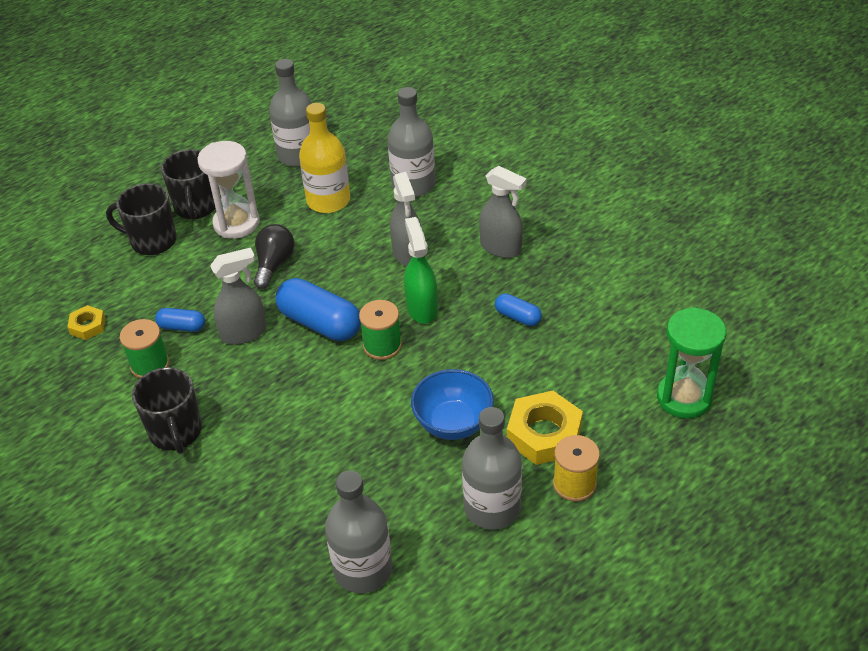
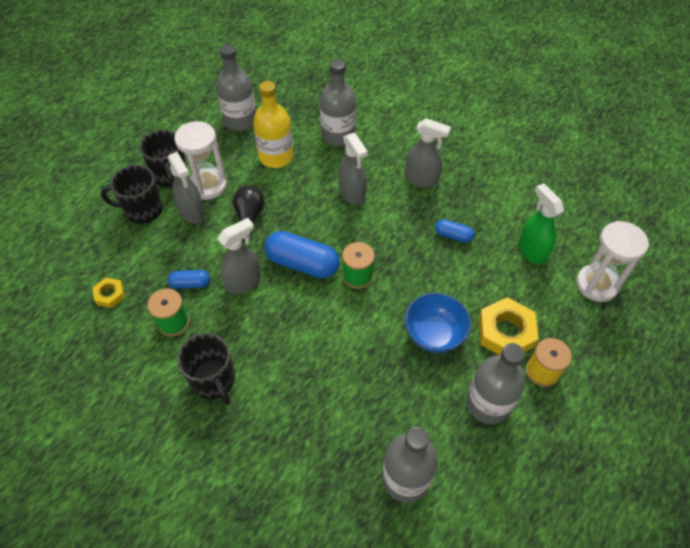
camera: 15 degrees left, 10 degrees up
(208, 250) = (192, 212): none -> grey spray bottle
(422, 308) = (378, 239): green spray bottle -> green spray bottle (531, 251)
(684, 398) = (596, 284): green hourglass -> white hourglass

